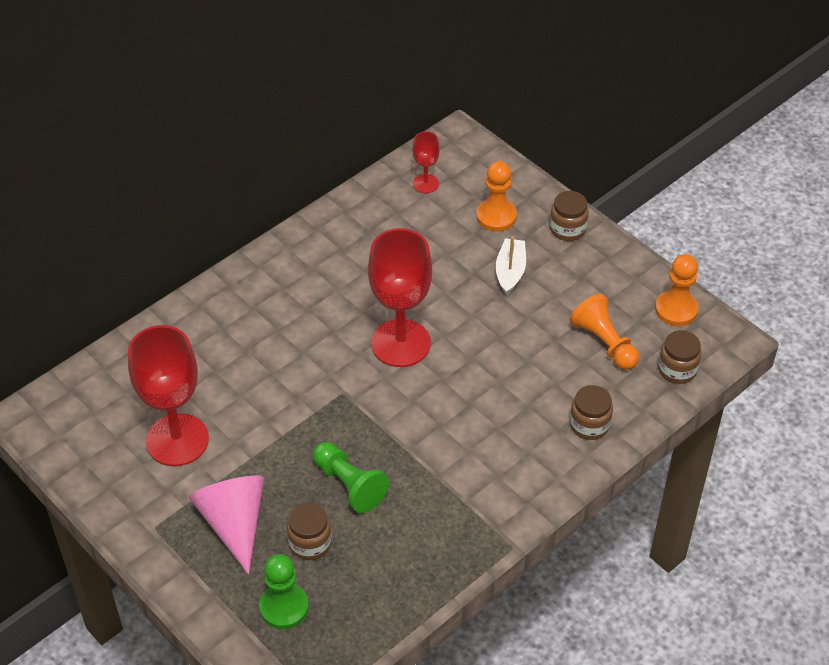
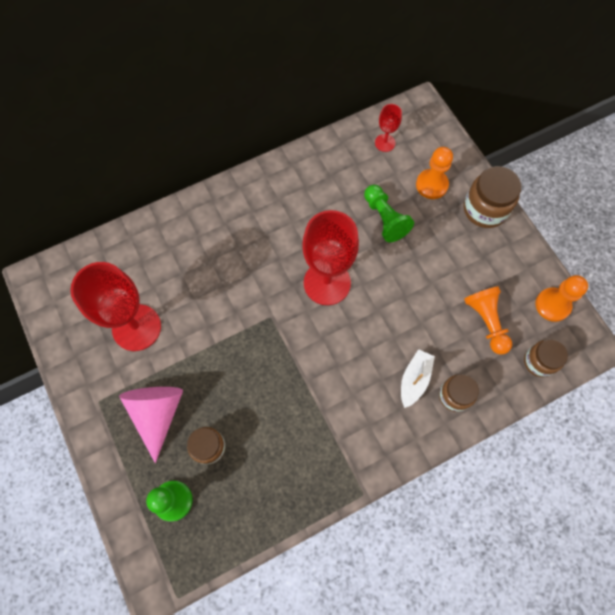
camera: 15 degrees right, 20 degrees up
(349, 485) = (253, 402): green pawn -> green pawn (384, 219)
(510, 271) = (429, 238): white boat -> white boat (414, 379)
(567, 229) = (485, 209): brown jar -> brown jar, size x1.53

